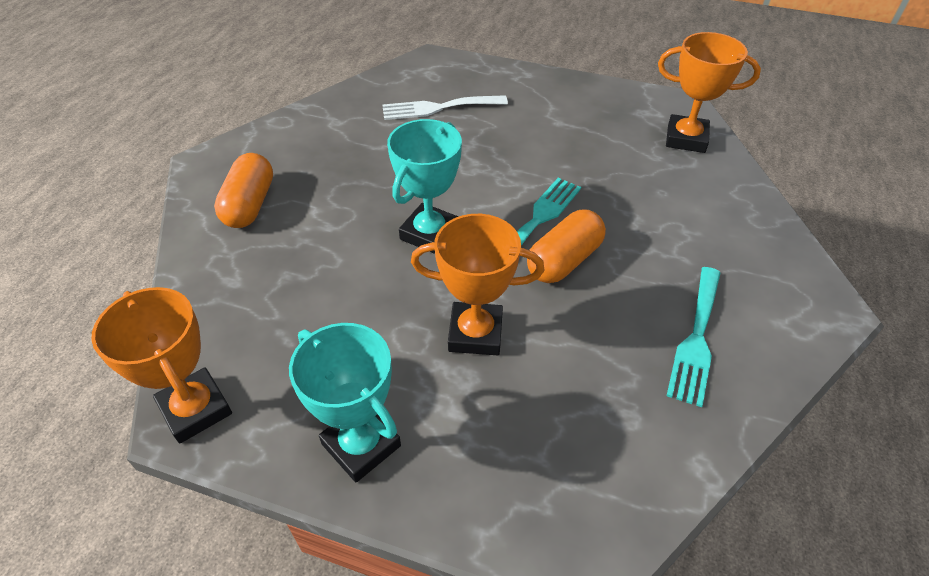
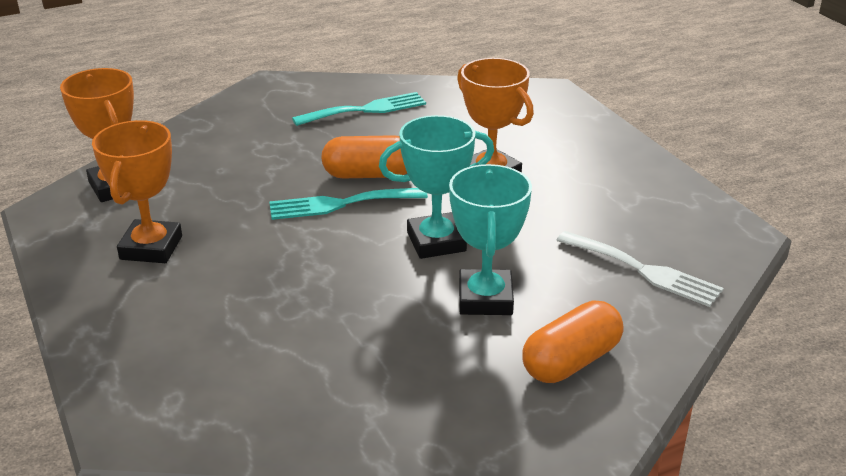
camera: 135 degrees left, 15 degrees down
(195, 409) = (727, 234): orange trophy -> orange trophy (151, 248)
(361, 445) = (626, 168): turquoise trophy -> turquoise trophy (485, 299)
(438, 108) = (243, 350): white fork -> white fork (644, 271)

